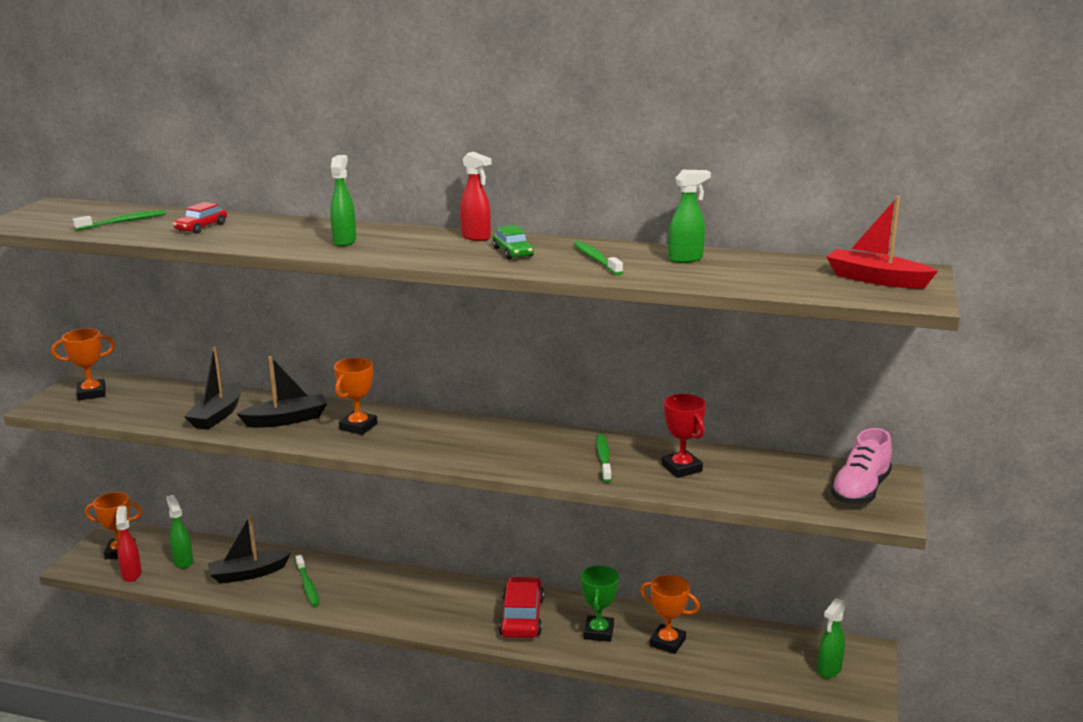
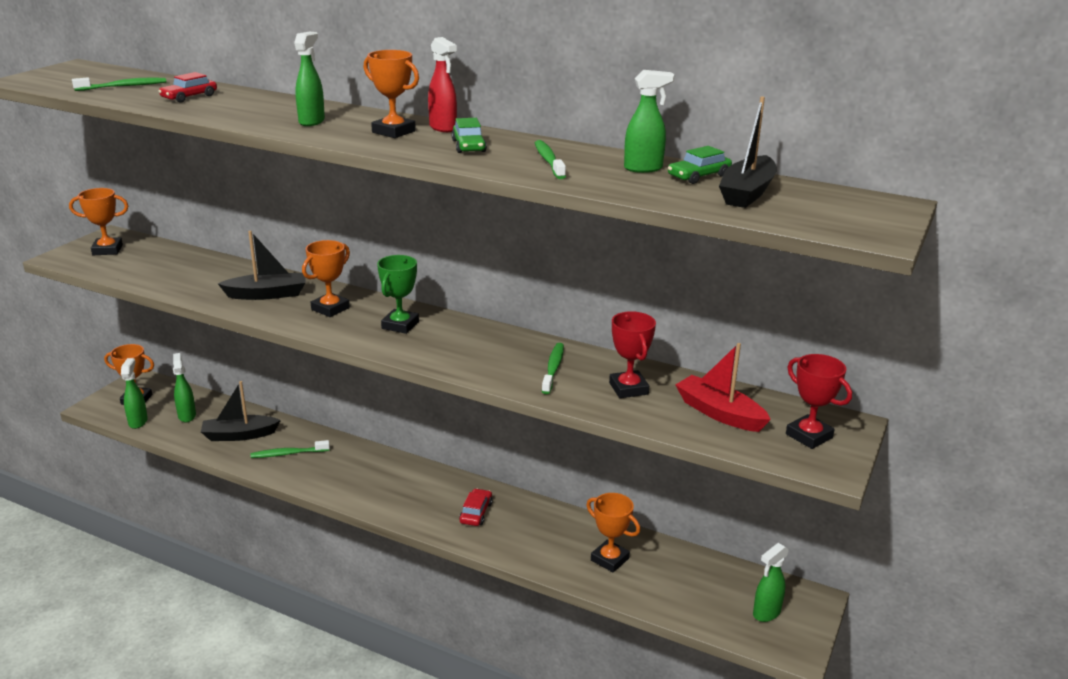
camera: 10 degrees right, 5 degrees up
(131, 574) = (138, 421): red spray bottle -> green spray bottle
(218, 415) = (207, 283): black boat -> black boat (747, 193)
(307, 585) = (288, 454): green toothbrush -> green toothbrush turned 90 degrees clockwise
(432, 244) = (393, 132): none -> orange trophy
(522, 617) = (476, 513): red car -> red car, size x0.59
(598, 632) = (545, 539): green trophy -> green trophy (400, 325)
(738, 261) = (698, 176): none -> green car
(860, 490) = (809, 436): pink shoe -> red trophy
(876, 279) = (840, 209): red boat -> red boat (719, 413)

